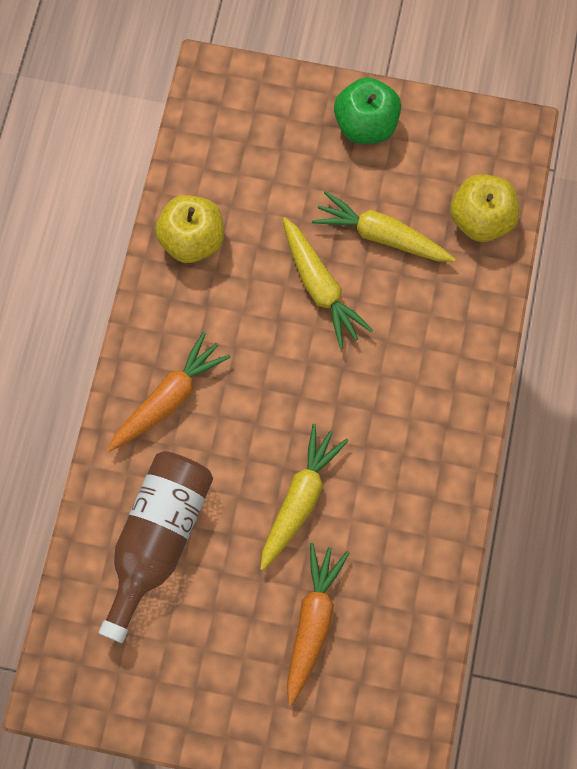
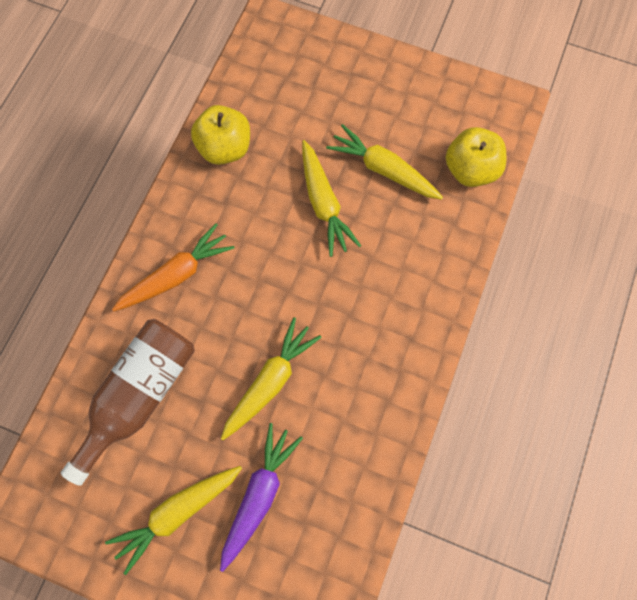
camera: 10 degrees right, 0 degrees up
(228, 657) = (177, 512): none -> yellow carrot
(312, 621) = (259, 494): orange carrot -> purple carrot
(365, 125) = (387, 79): green apple -> none

